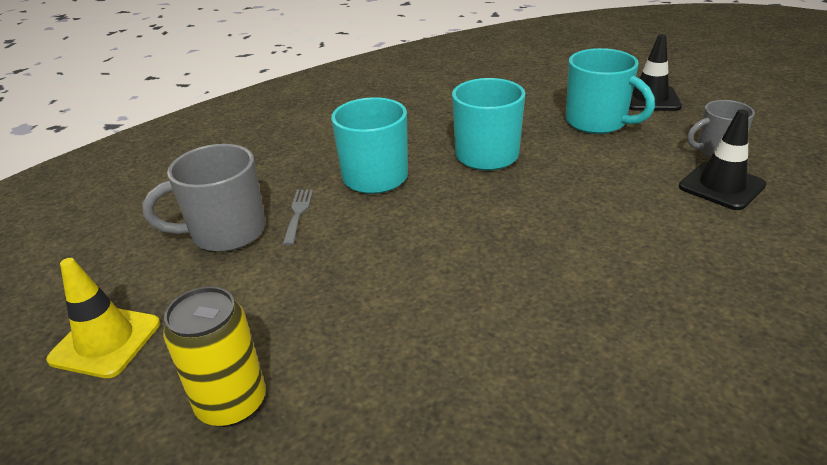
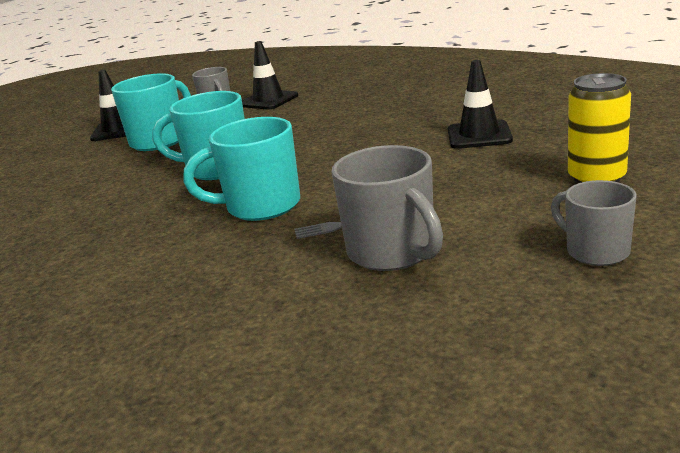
camera: 100 degrees left, 10 degrees down
(105, 341) = (595, 251): yellow traffic cone -> grey mug
(452, 343) = (479, 135): none -> black traffic cone

